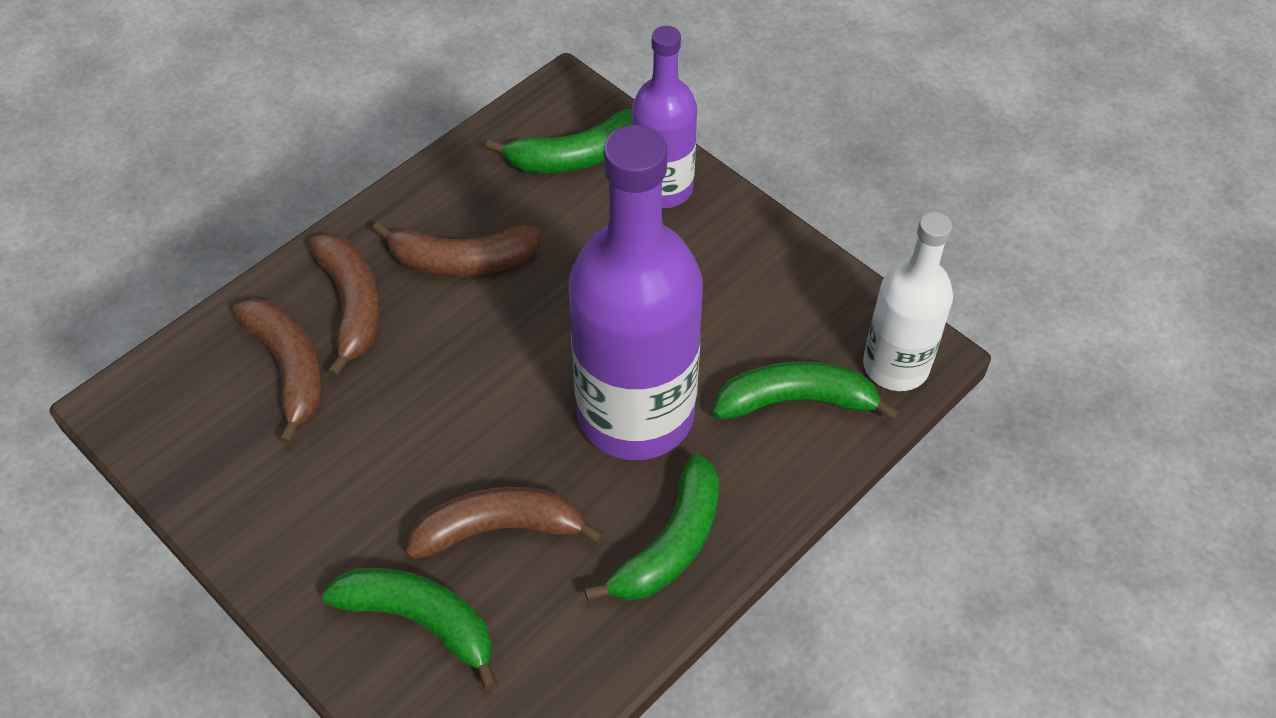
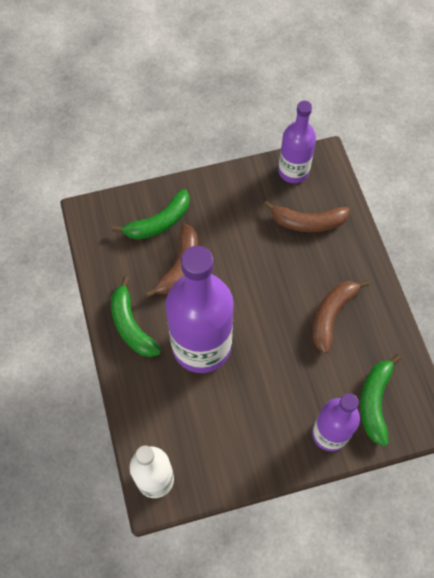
camera: 120 degrees right, 10 degrees up
(176, 441) = (293, 171): none -> purple bottle
(352, 306) = (329, 259): brown banana -> none
(796, 401) = (165, 419): green banana -> none

